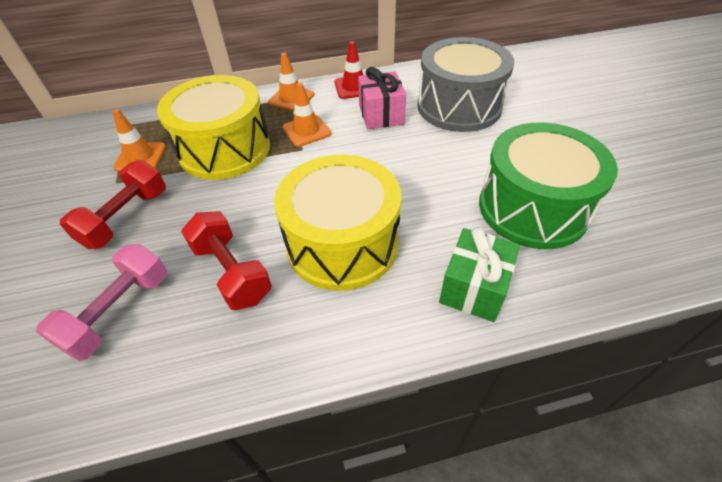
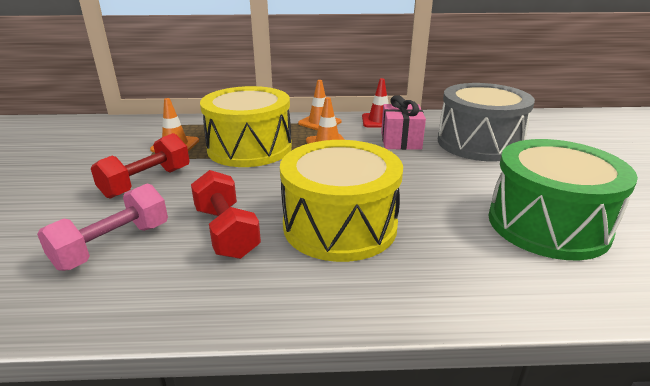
camera: 10 degrees right, 20 degrees down
(474, 288) = (472, 279): green gift -> none

